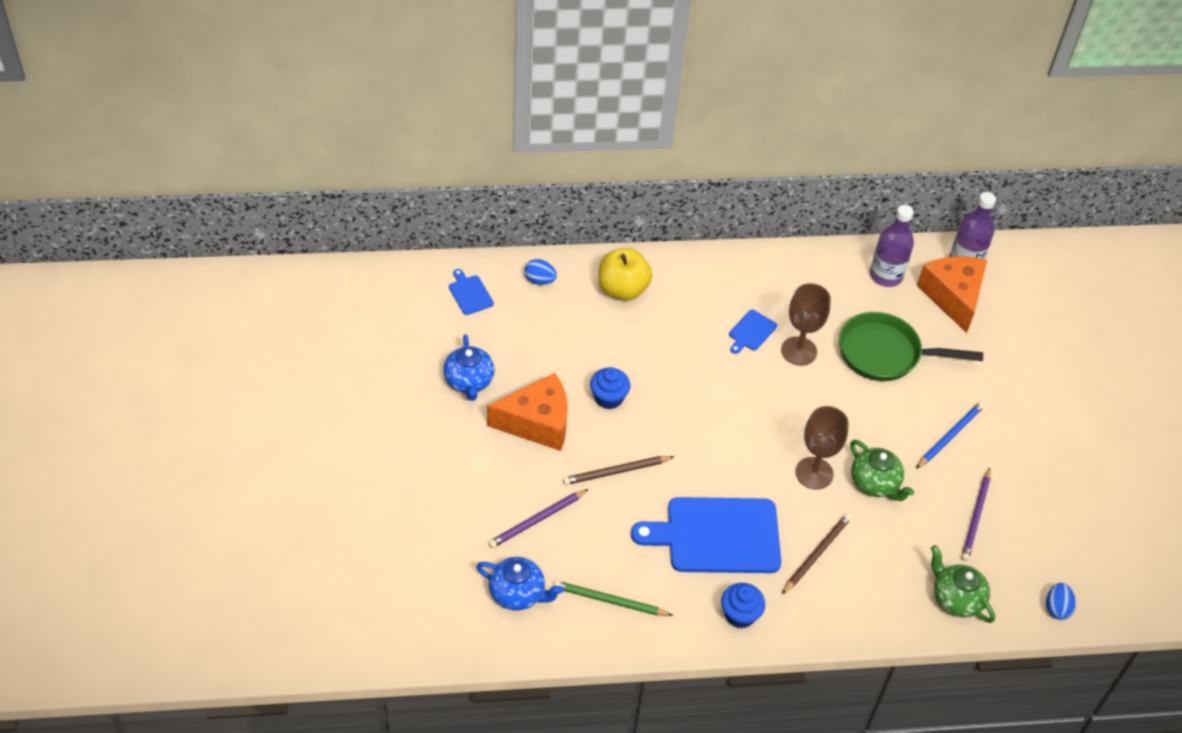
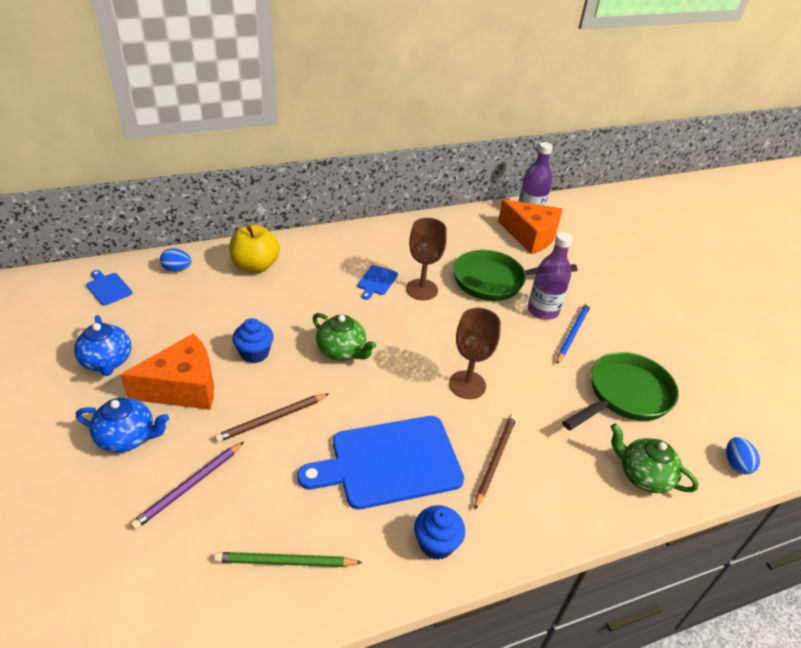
camera: 15 degrees left, 10 degrees down
(518, 594) = (171, 579): blue teapot -> blue teapot (127, 437)
(875, 483) = (525, 383): green teapot -> green teapot (342, 351)
(885, 276) = (473, 229): purple bottle -> purple bottle (543, 310)
(953, 297) = (530, 236): orange cheese -> orange cheese turned 150 degrees clockwise
(976, 517) = (625, 395): purple pencil -> green pan

